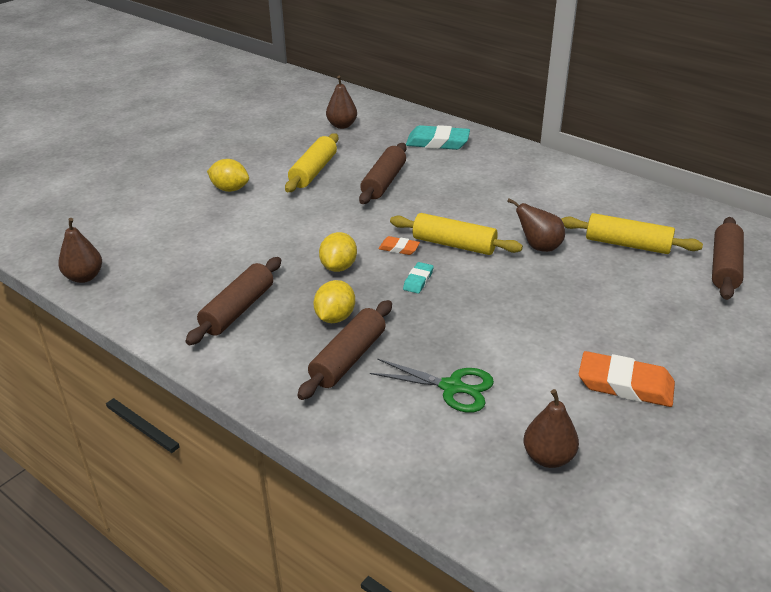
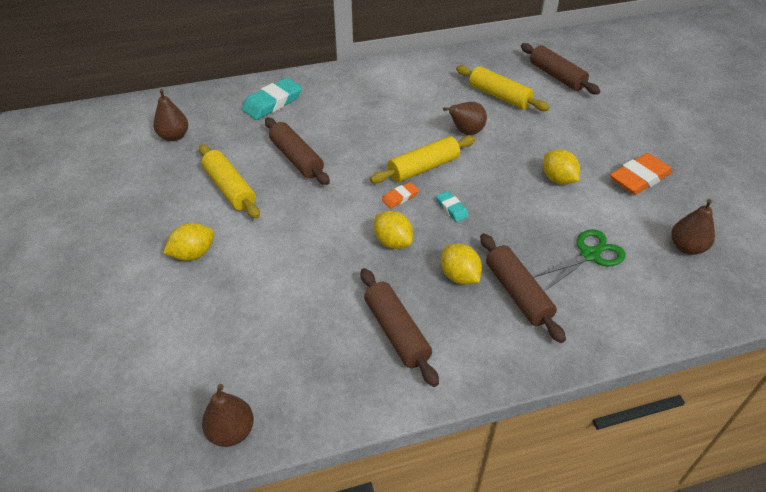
camera: 55 degrees left, 10 degrees up
(544, 328) = (558, 179): none -> yellow lemon
(627, 244) = (499, 96): yellow rolling pin -> yellow rolling pin turned 75 degrees clockwise

